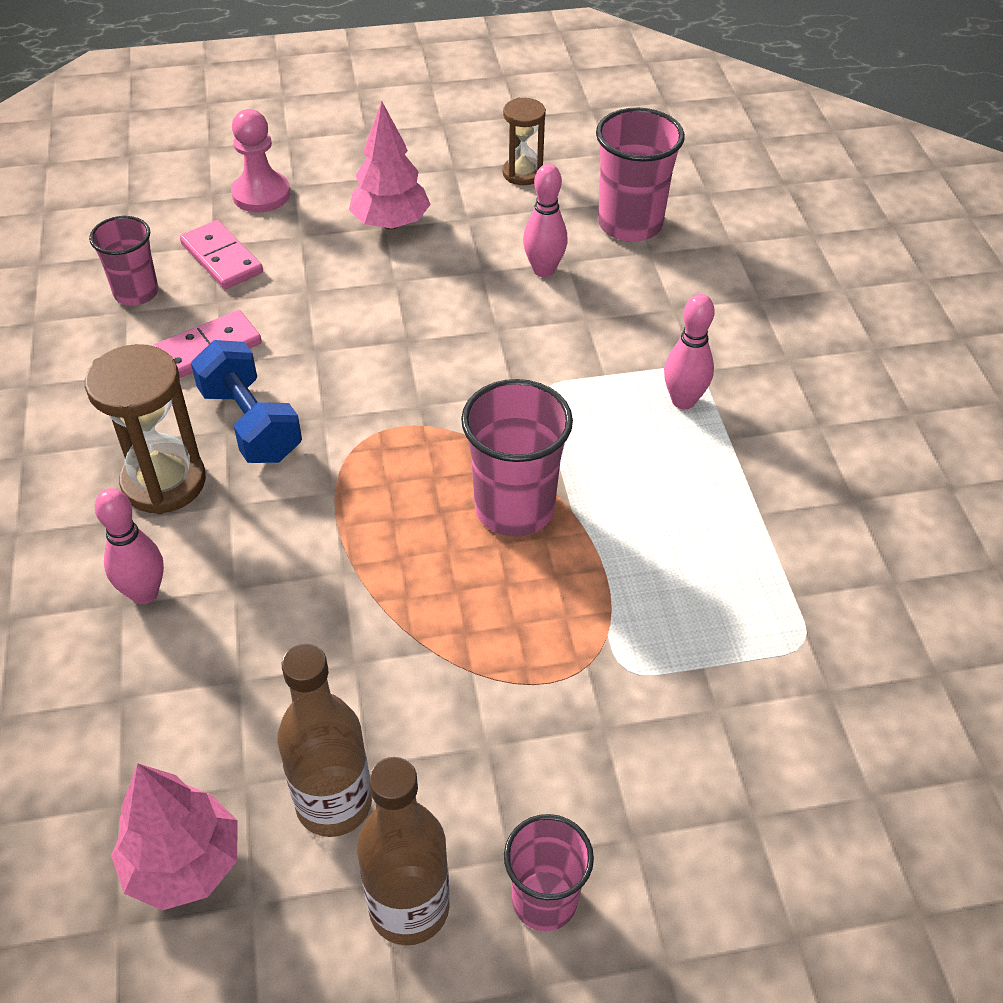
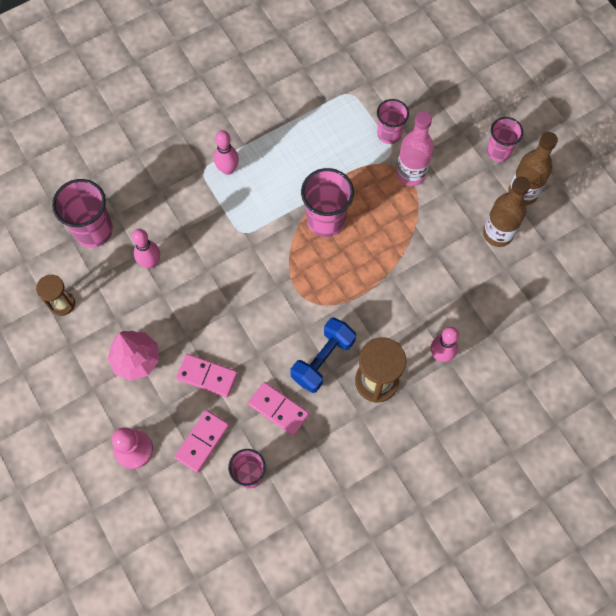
camera: 110 degrees left, 20 degrees up
(184, 863) = (545, 274): pink tree -> none
(317, 286) = (207, 376): none -> pink domino
(557, 687) = (411, 174): none -> pink bottle
(674, 681) = (389, 134): none -> pink cup

